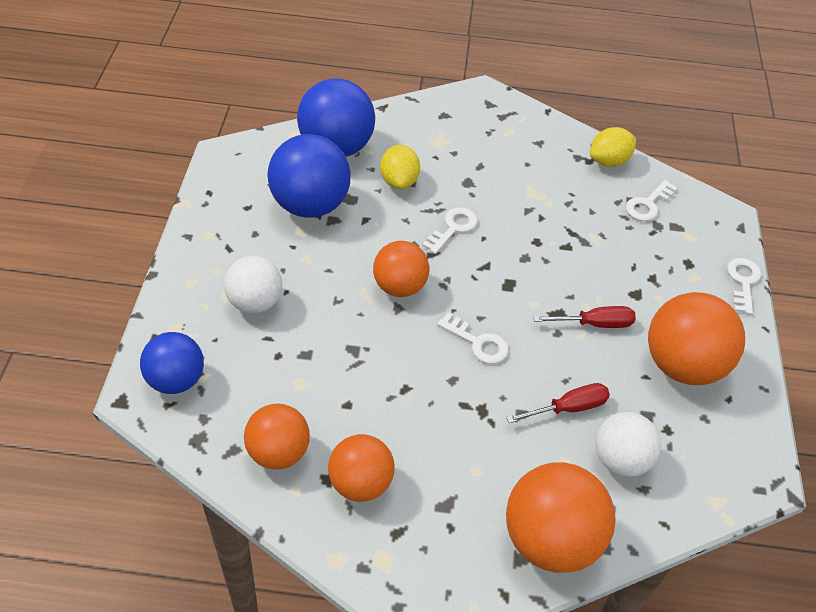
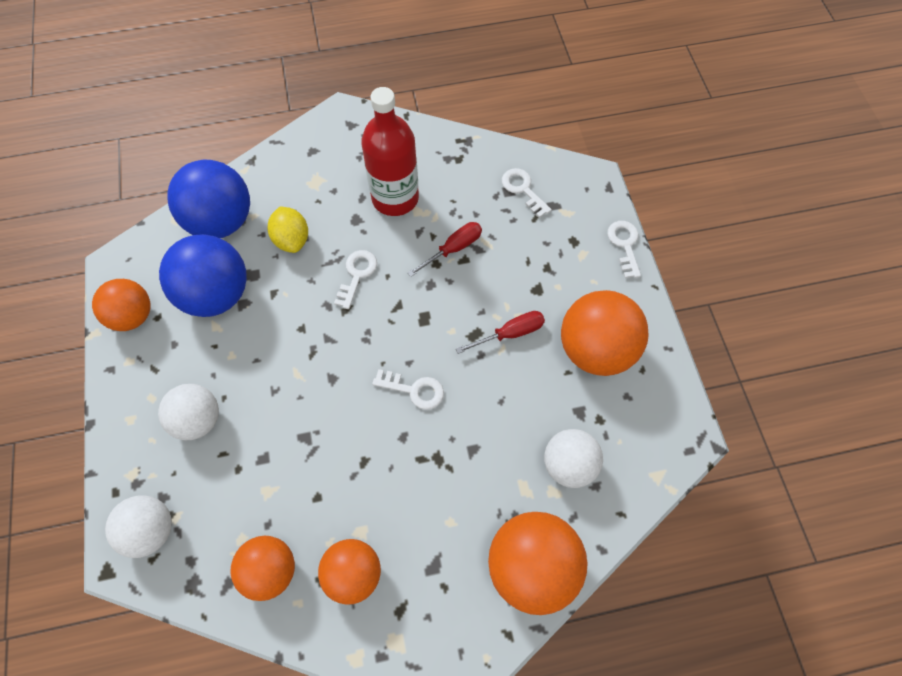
camera: 15 degrees left, 15 degrees up
(176, 380) = (151, 530): blue ball -> white ball
(399, 287) = (327, 355): orange ball -> orange ball (133, 316)
(513, 175) = (395, 198): none -> red bottle
(568, 408) = (511, 429): red screwdriver -> red screwdriver (453, 249)
(608, 161) = (476, 154): yellow lemon -> none
(648, 204) = (523, 190): white key -> white key turned 120 degrees clockwise

